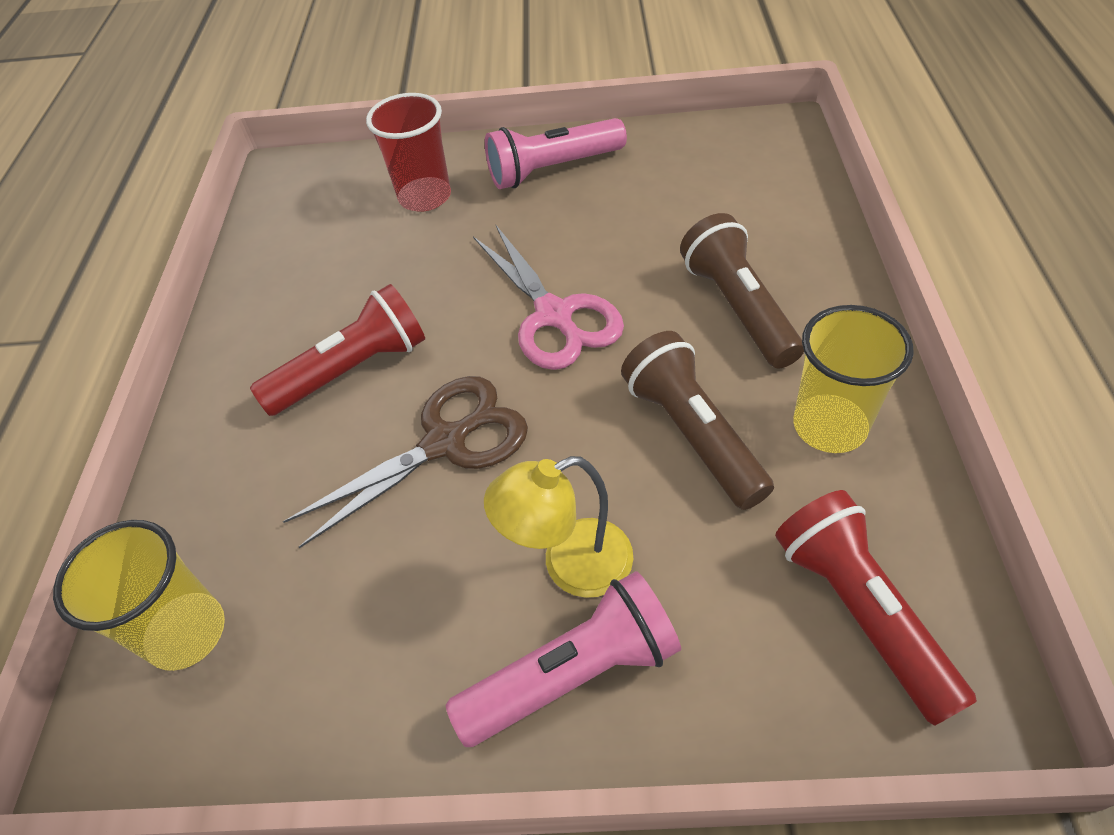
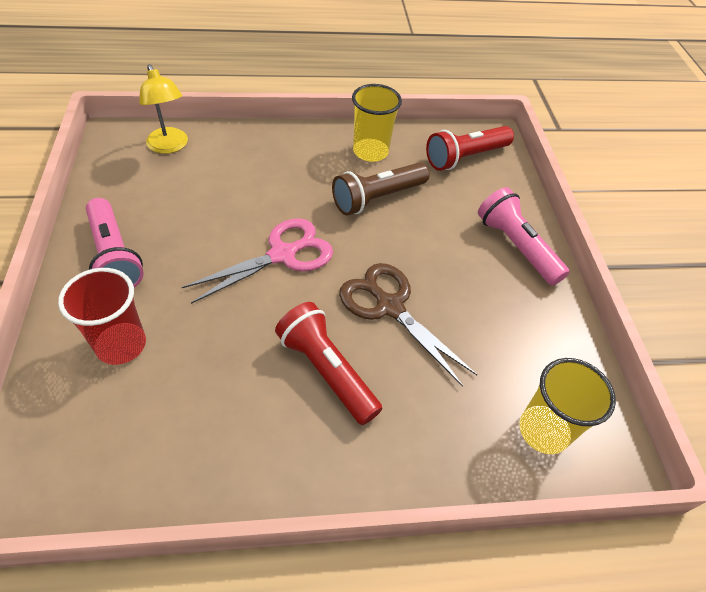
camera: 105 degrees left, 0 degrees up
(570, 565) = (462, 247): yellow lamp -> yellow lamp (170, 146)
(738, 308) = (286, 173): brown flashlight -> none

